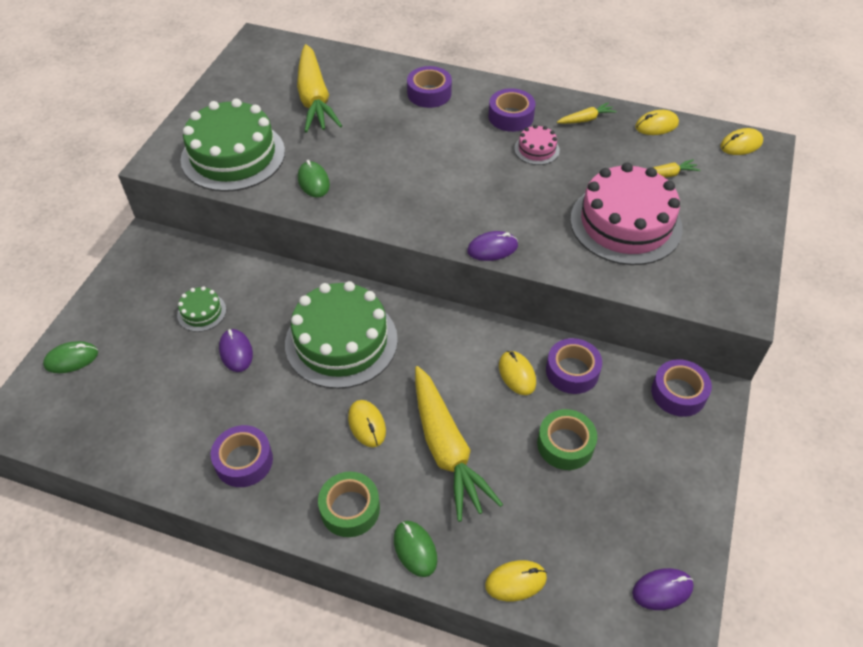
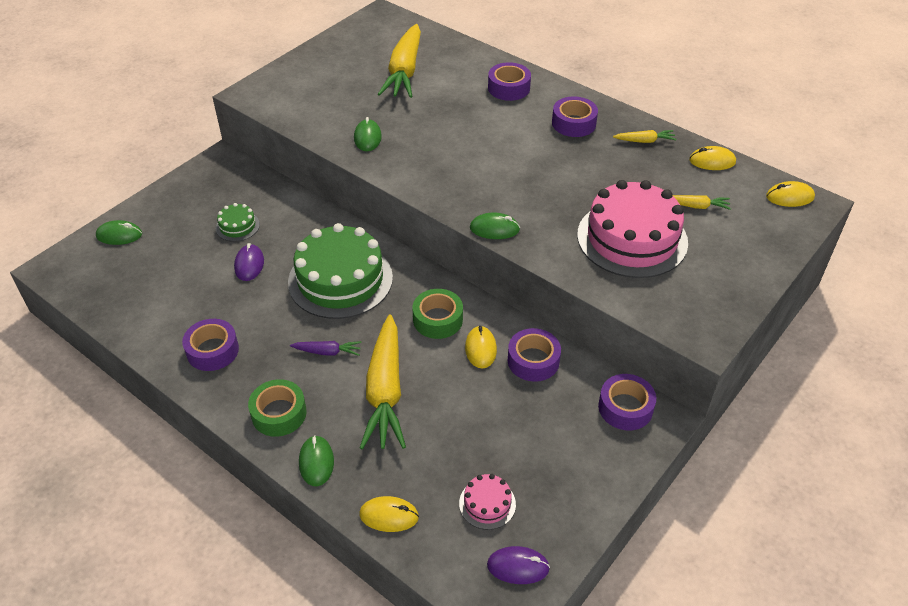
camera: 20 degrees right, 5 degrees down
(233, 155) = (311, 102): green cake -> none
(367, 424) = (327, 352): yellow mouse -> purple carrot
(492, 248) = (494, 229): purple mouse -> green mouse
(536, 149) = (582, 156): pink cake -> pink cake (487, 504)
(565, 444) = (493, 419): green tape -> green tape (438, 319)

